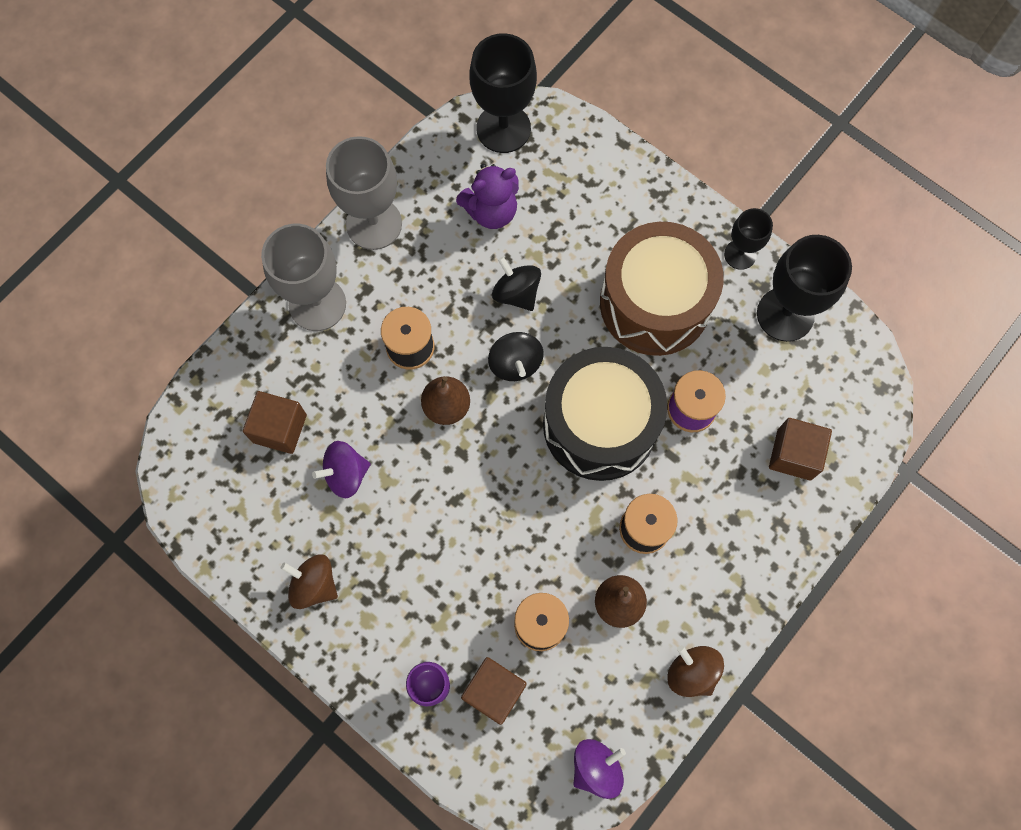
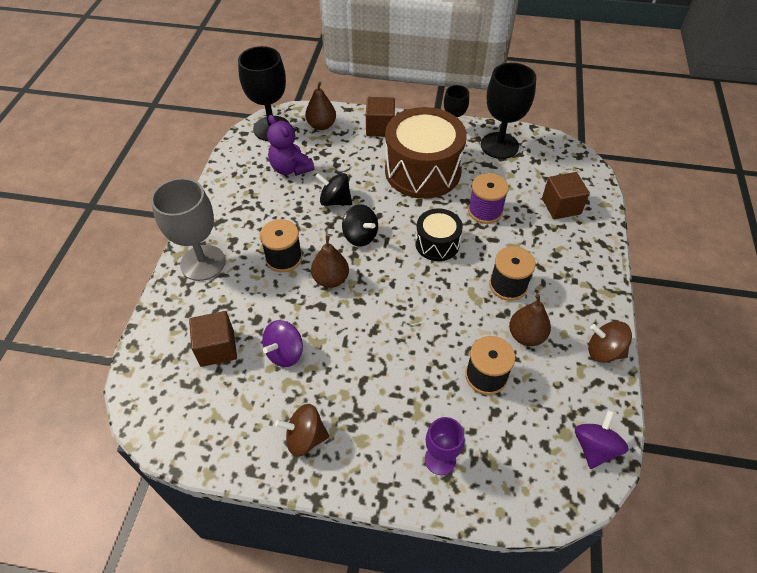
camera: 30 degrees left, 20 degrees down
(374, 224) = (217, 205): grey goblet -> none
(491, 211) = (291, 168): purple teddy bear -> purple teddy bear turned 105 degrees clockwise
(494, 691) = (487, 437): brown cube -> brown cube (380, 128)
(570, 156) = (321, 125): none -> brown pear
(600, 424) = (437, 243): black drum -> black drum, size x0.53

